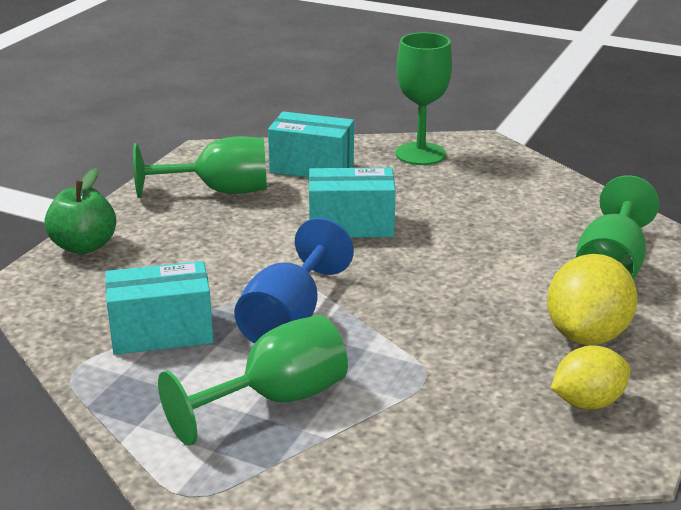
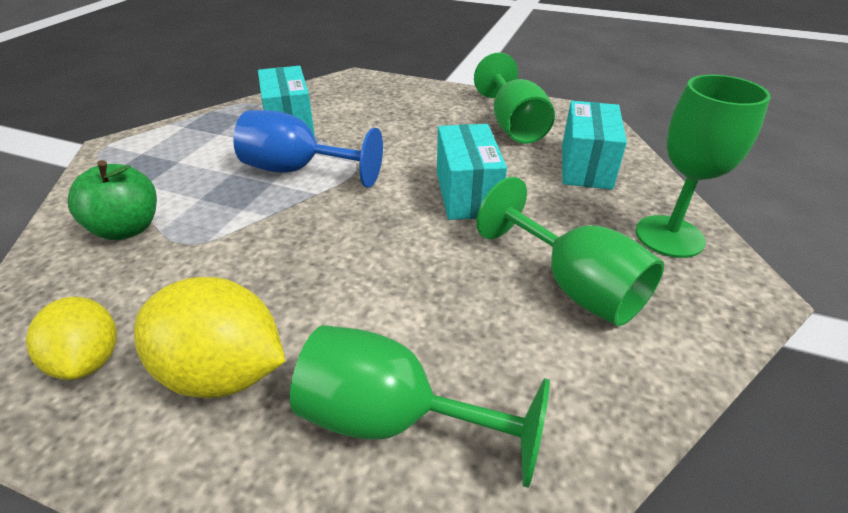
camera: 85 degrees right, 10 degrees up
(84, 246) = (408, 88): green apple -> green apple (127, 229)
(275, 399) = (188, 171): green goblet -> green goblet (574, 286)

